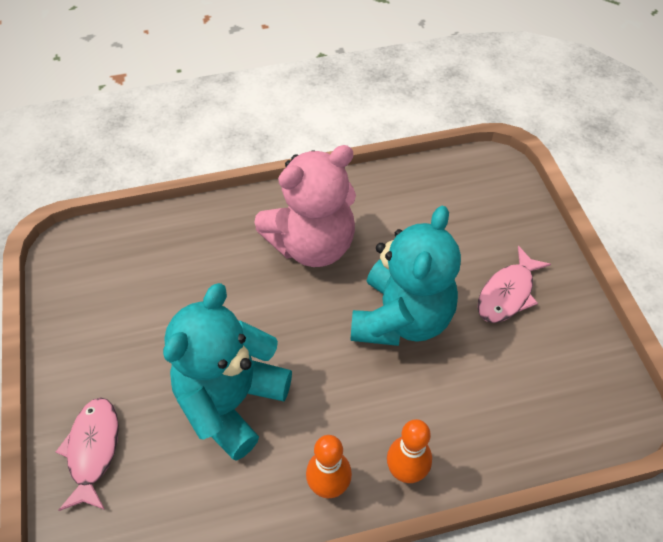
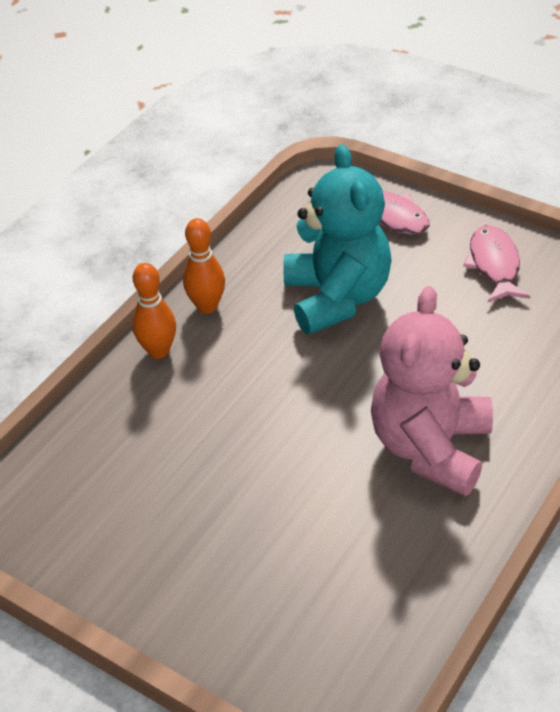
camera: 140 degrees right, 10 degrees down
(401, 318) = (273, 448): turquoise teddy bear -> none
(507, 293) = (193, 548): pink fish -> pink fish (494, 265)

